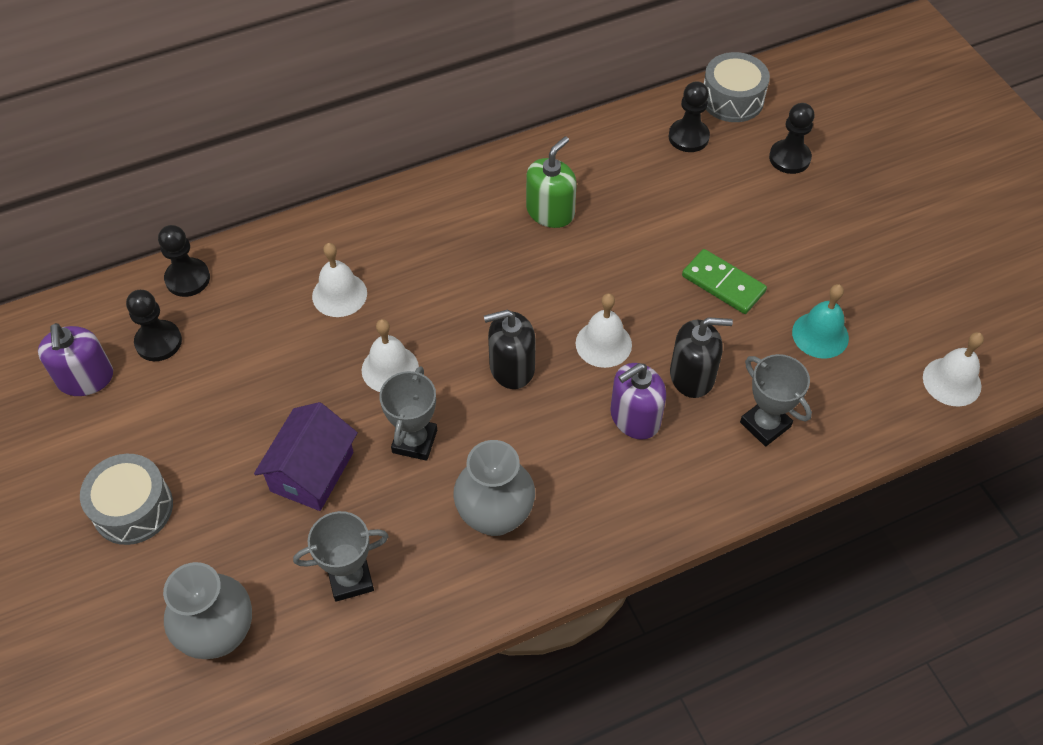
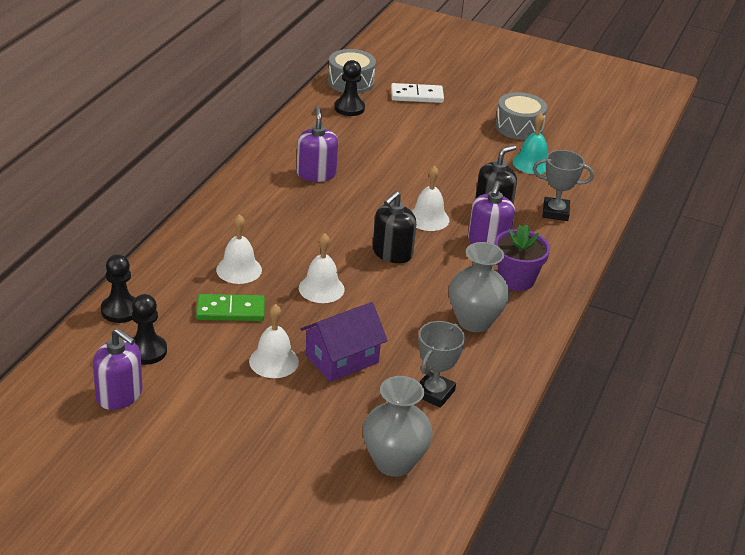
camera: 45 degrees left, 20 degrees down
(133, 508) = (251, 439): grey drum -> grey drum (519, 127)
(312, 471) = (342, 359): purple house -> purple house turned 75 degrees clockwise
(414, 441) = (383, 313): grey trophy -> none
(550, 212) = (316, 174): green soap dispenser -> purple soap dispenser
(606, 490) = (516, 279): none -> purple flower pot
(723, 284) = (455, 164): green domino -> green domino (230, 311)
(789, 158) = (417, 96): black pawn -> white domino
(952, 381) = (615, 153): white bell -> white bell (274, 361)

